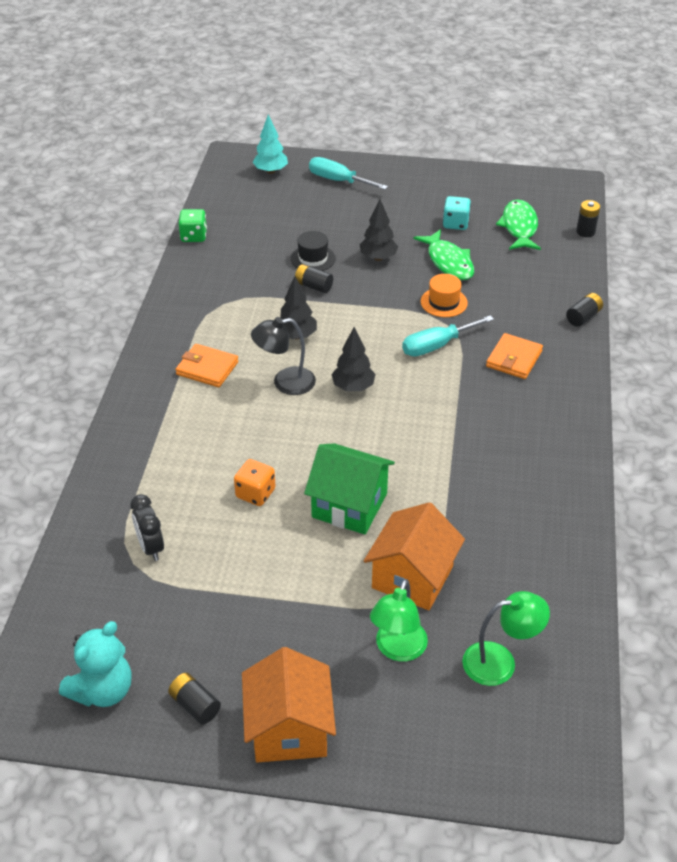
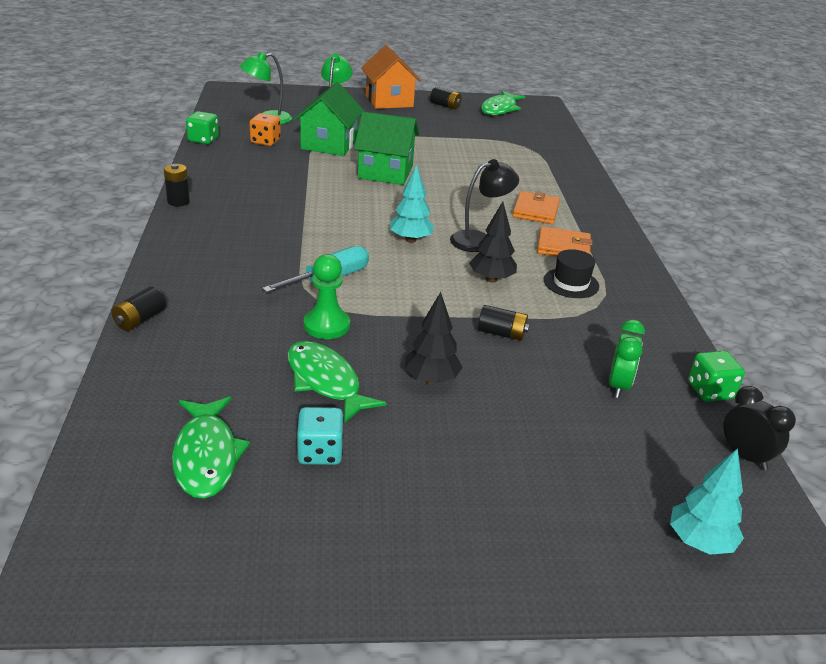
camera: 165 degrees right, 10 degrees down
(103, 690) = (500, 109): turquoise teddy bear -> green fish
(151, 547) = (518, 151): black clock -> black clock (745, 456)
(253, 244) = (618, 386): none -> green clock
(255, 493) = (462, 175): orange dice -> orange dice (265, 141)
(313, 258) = (522, 371): black hat -> black hat (571, 283)
(338, 180) = (560, 532): turquoise screwdriver -> none
(353, 387) = (410, 240): black tree -> turquoise tree
(412, 577) = (329, 144): orange house -> green house
(444, 302) = (326, 325): orange hat -> green pawn
(514, 359) = (239, 271): orange wallet -> orange wallet (535, 211)
(585, 232) = (85, 457): black battery -> black battery (178, 201)
(586, 598) = (203, 140): none -> green dice

